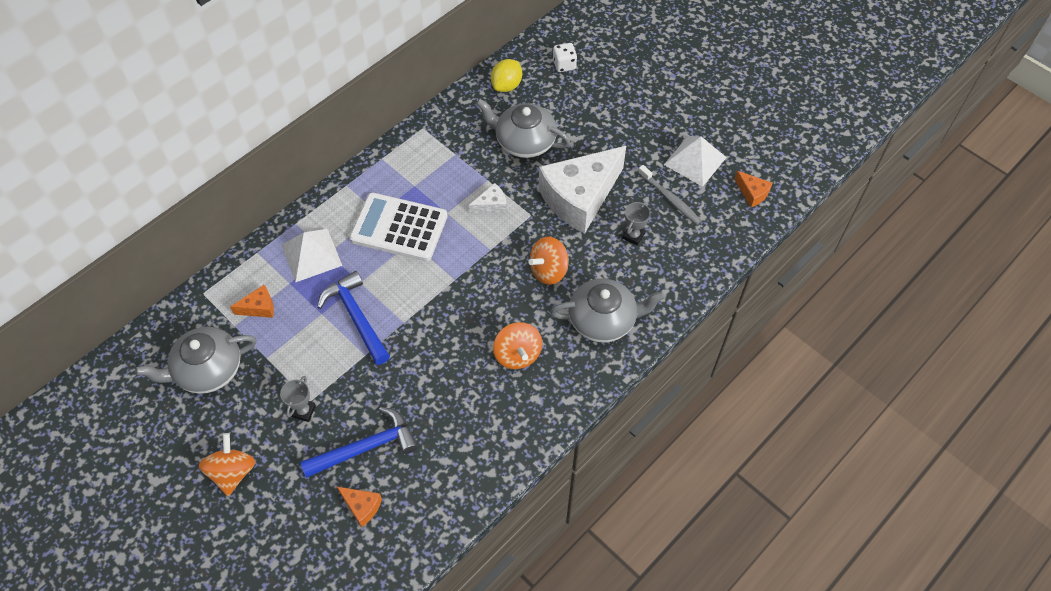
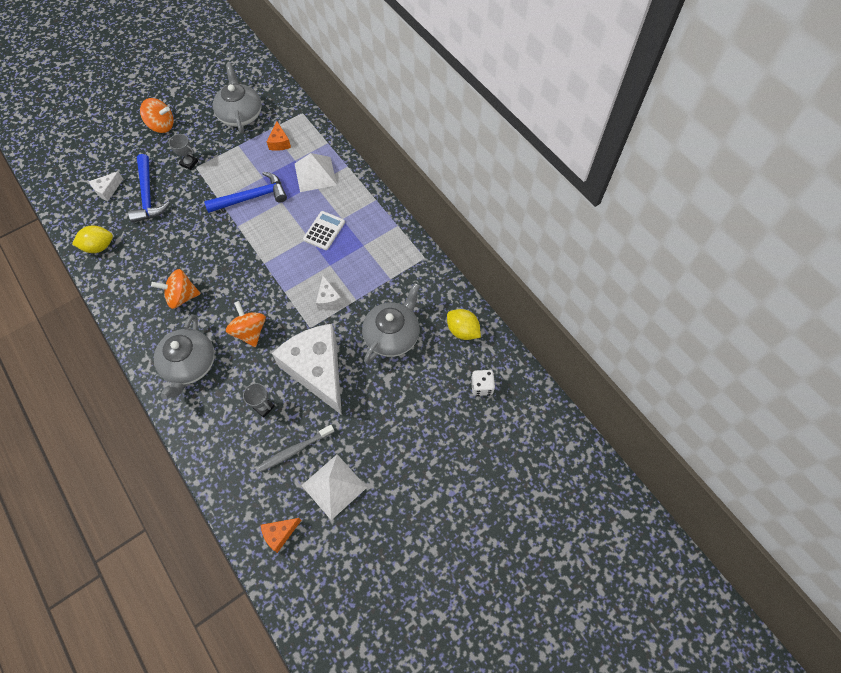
camera: 100 degrees right, 5 degrees up
(362, 507) = (107, 190): orange cheese -> white cheese
(399, 228) = (324, 231): white calculator -> white calculator, size x0.57
(460, 481) = (99, 247): none -> yellow lemon

